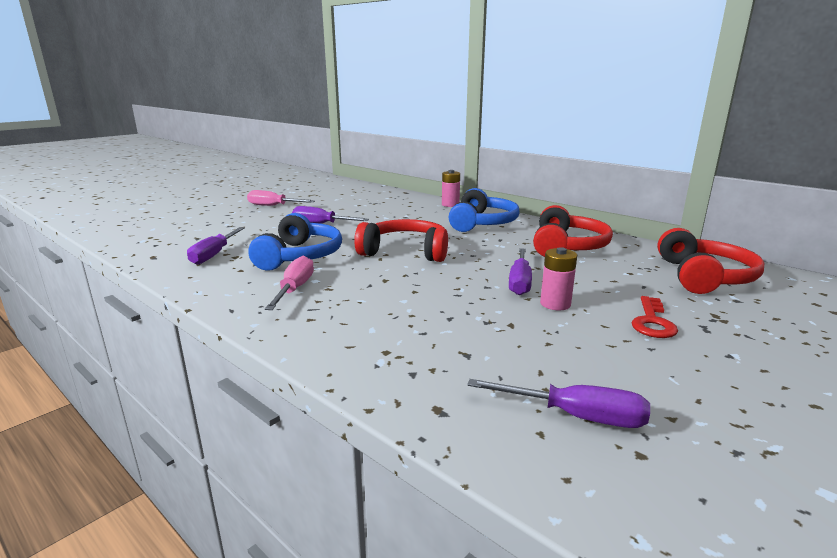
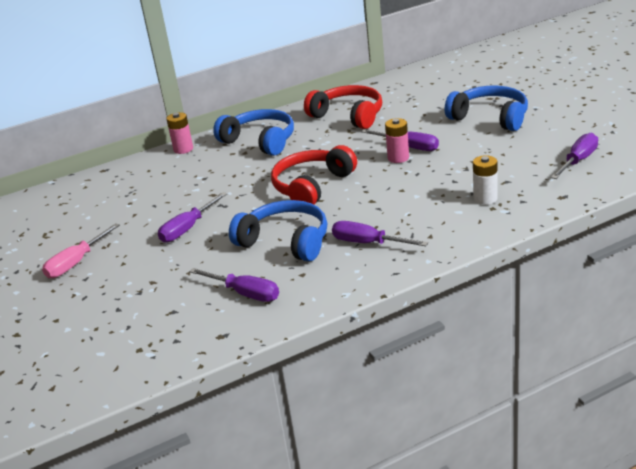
camera: 65 degrees left, 10 degrees up
(295, 289) = (368, 243): pink screwdriver -> purple screwdriver
(410, 343) = (485, 198): none -> white battery
(555, 304) = (451, 141): pink battery -> pink battery (398, 158)
(652, 322) = (490, 117): red key -> blue headphones
(704, 277) = (435, 85): red headphones -> none

